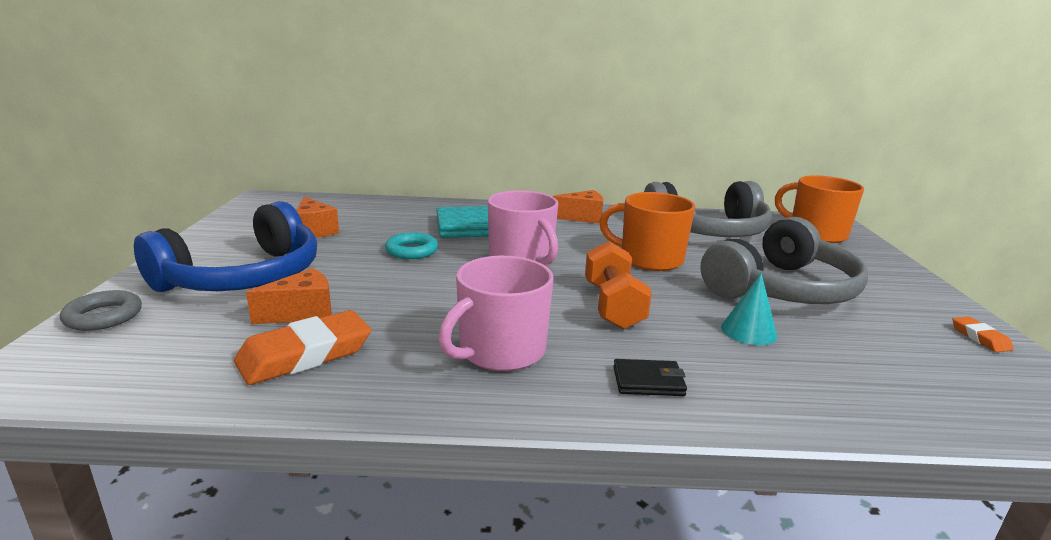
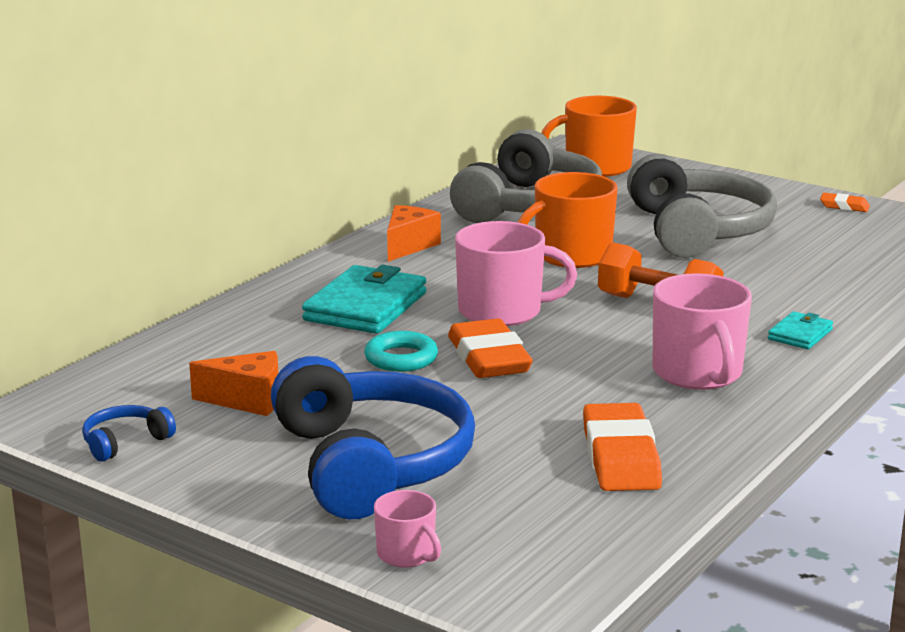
camera: 55 degrees left, 0 degrees up
(103, 316) = (407, 554): grey ring -> pink mug
(241, 220) = (125, 442): none -> blue headphones
(302, 313) = (519, 445): orange cheese -> none
(441, 273) = (489, 358): none -> orange eraser
(648, 381) = (800, 334): black wallet -> turquoise wallet
(748, 331) = (758, 272): turquoise cone -> none

